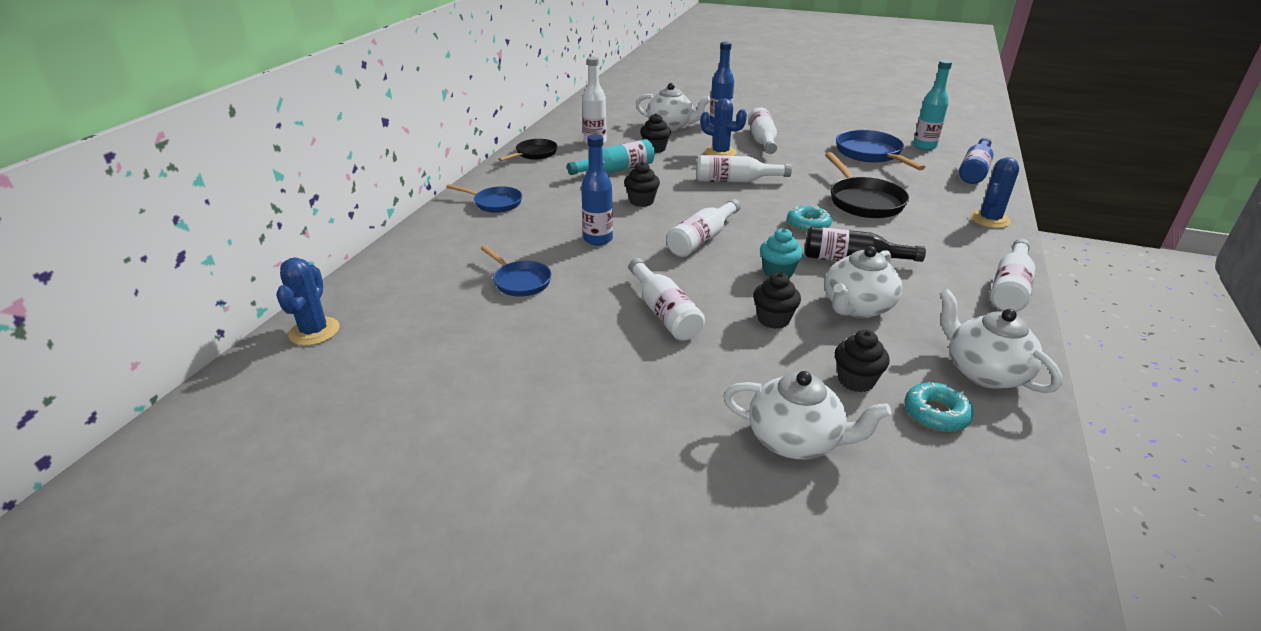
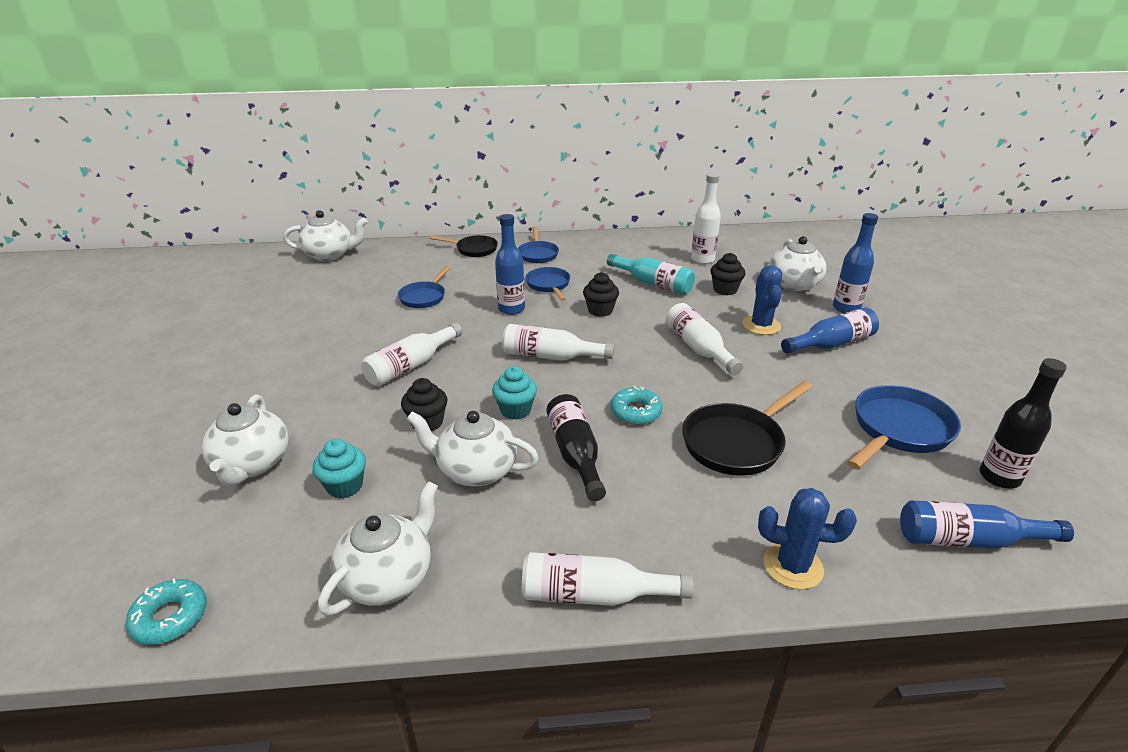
camera: 65 degrees right, 0 degrees up
(314, 331) = (330, 255): blue cactus -> white teapot
(534, 154) = (644, 242): black pan -> black pan (473, 249)
(569, 212) = (549, 285): none -> blue pan
(762, 141) = (831, 344): white bottle -> blue bottle
(856, 380) = (345, 486): black cupcake -> turquoise cupcake
(924, 146) = (999, 477): turquoise bottle -> black bottle
(936, 413) = (305, 545): turquoise donut -> turquoise donut (170, 617)

